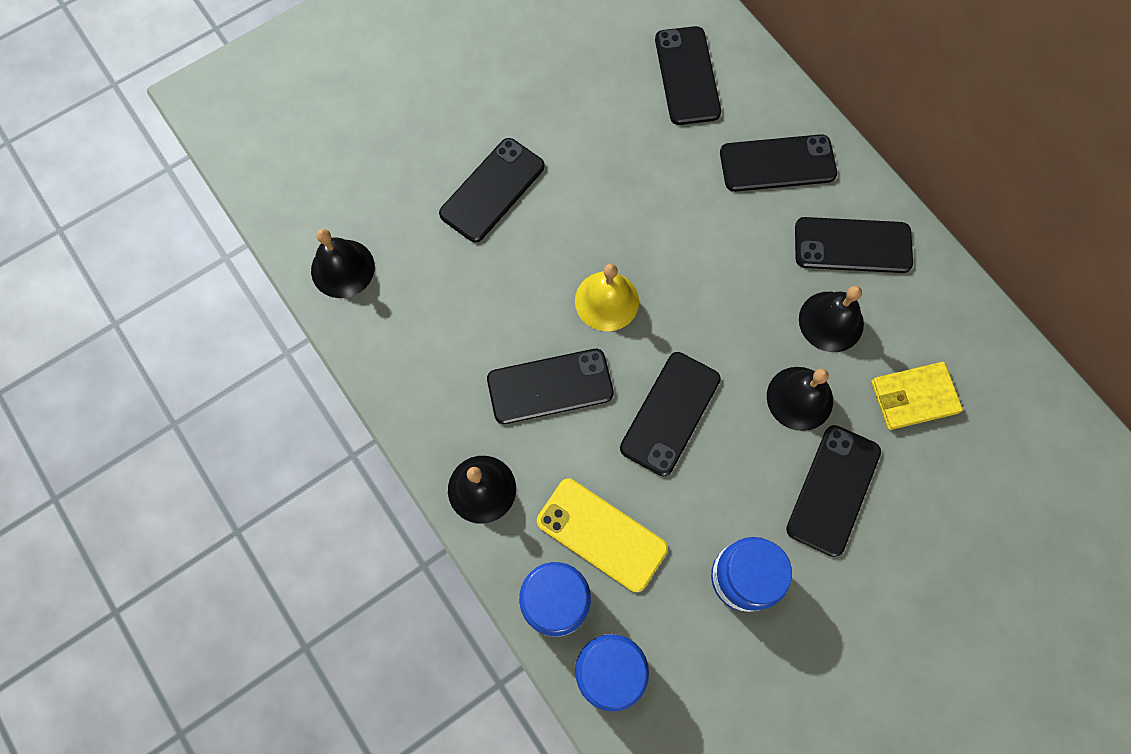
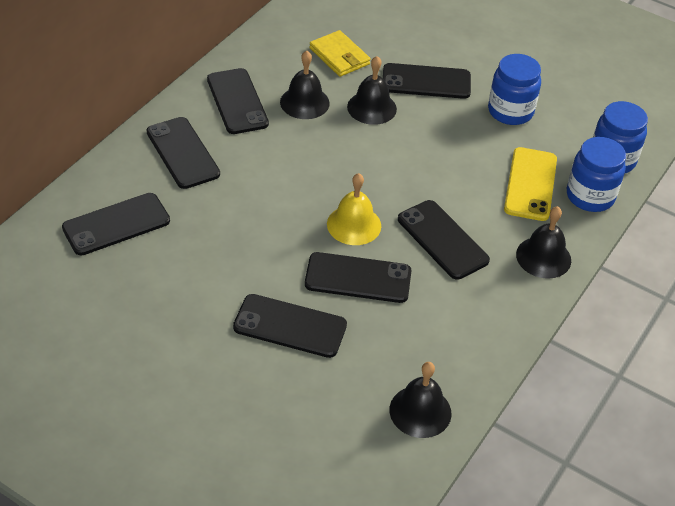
camera: 115 degrees left, 25 degrees down
(670, 413) = (422, 169): black phone -> black phone (358, 278)

